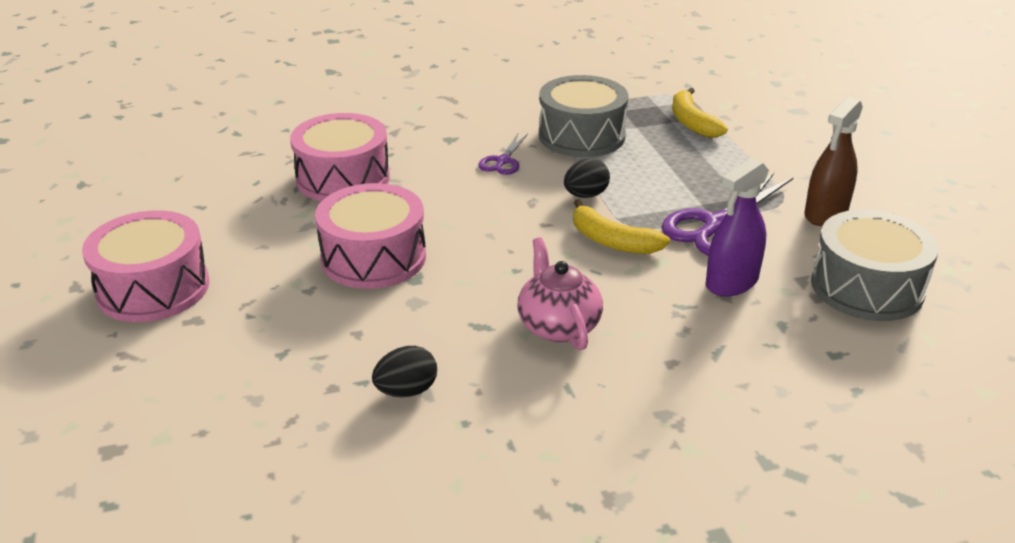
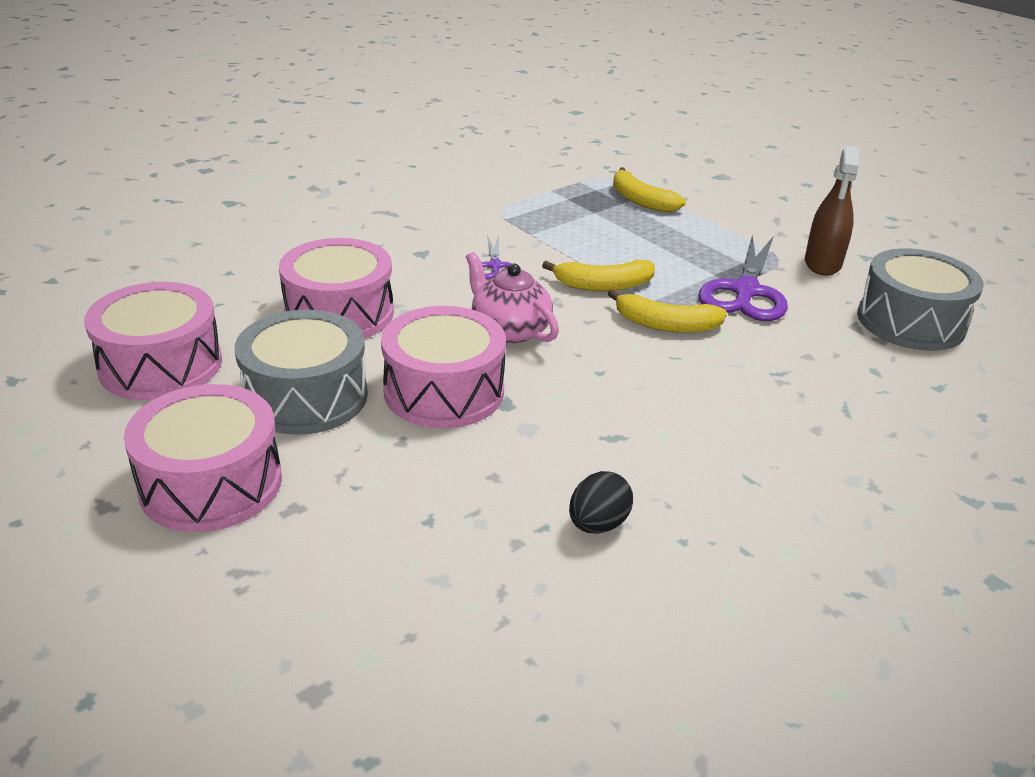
camera: 25 degrees left, 0 degrees up
(184, 193) = (161, 365): none -> pink drum
(558, 326) = (687, 419): pink teapot -> pink teapot (509, 330)
(581, 136) = (550, 229): grey drum -> grey drum (305, 396)
(585, 195) = (603, 285): black egg -> yellow banana
(732, 282) = (801, 341): purple spray bottle -> none

